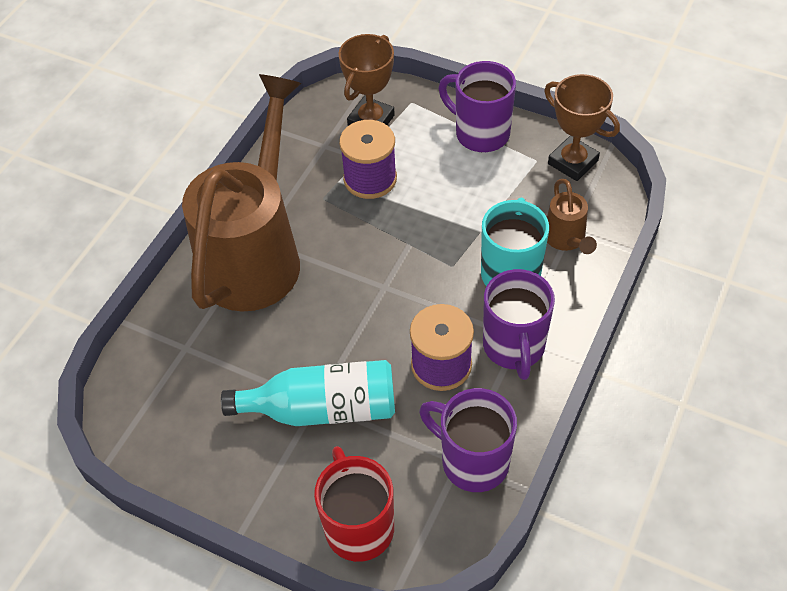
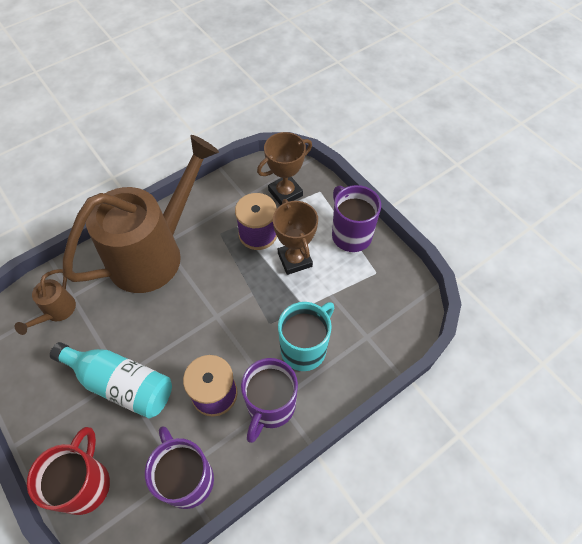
camera: 25 degrees right, 5 degrees up
(566, 239) = (358, 343): brown watering can -> brown watering can (57, 312)
(573, 162) = (400, 286): brown trophy -> brown trophy (295, 260)

